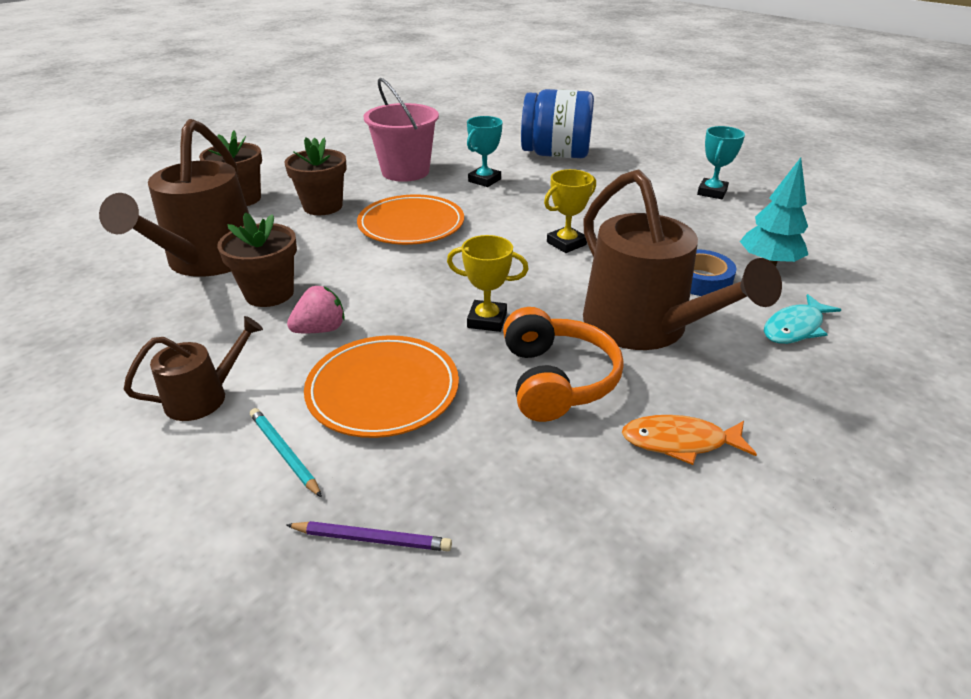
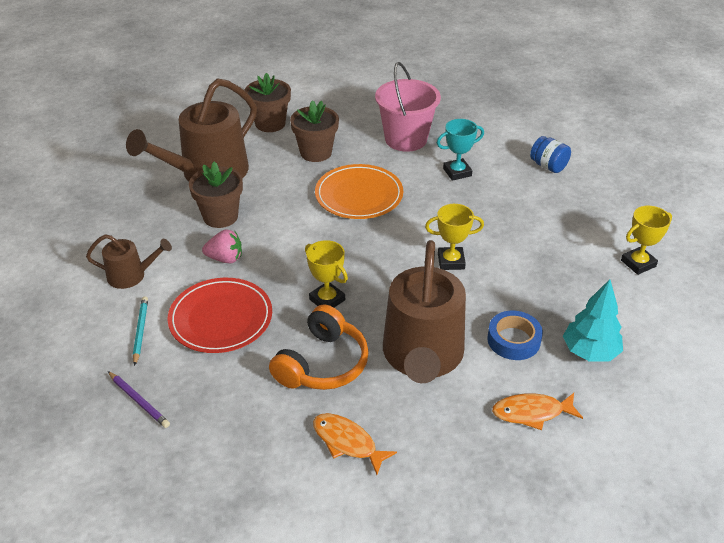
camera: 35 degrees right, 5 degrees up
(383, 390) = (221, 318): orange plate -> red plate
(556, 154) = (548, 166): blue jar -> blue jar, size x0.49
(712, 192) = (638, 263): turquoise trophy -> yellow trophy
(795, 327) = (532, 412): turquoise fish -> orange fish

